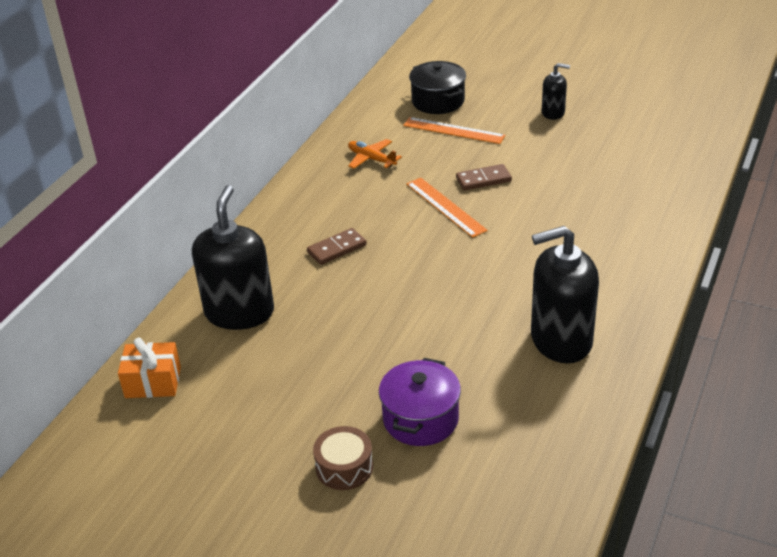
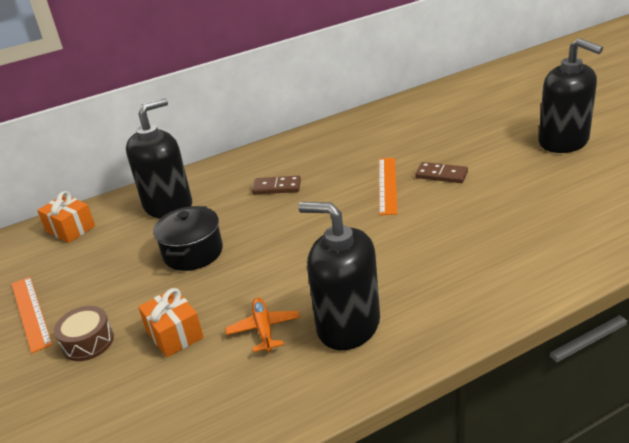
camera: 40 degrees right, 5 degrees down
(371, 159) = (376, 134): orange plane -> orange plane (264, 329)
(420, 419) = (174, 334): purple pot -> orange gift
(438, 101) = (475, 108): black pot -> black pot (193, 252)
(453, 131) = (462, 132): orange ruler -> orange ruler (30, 313)
(553, 113) = (563, 142): black soap dispenser -> black soap dispenser, size x1.96

